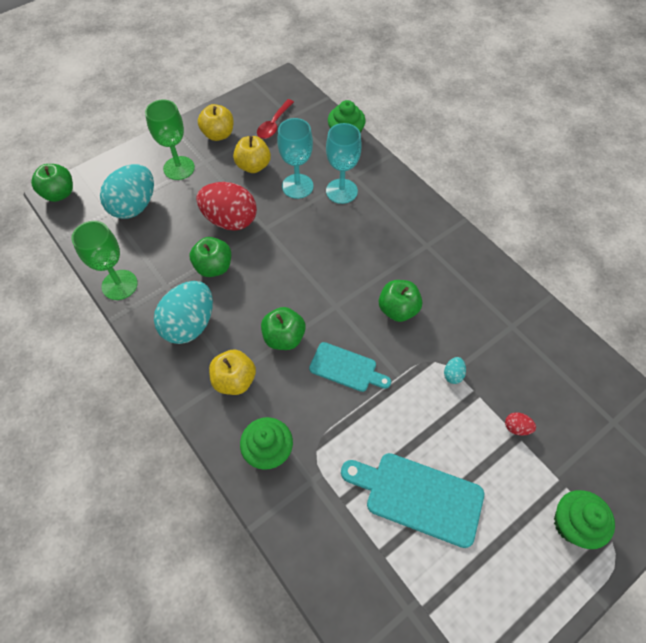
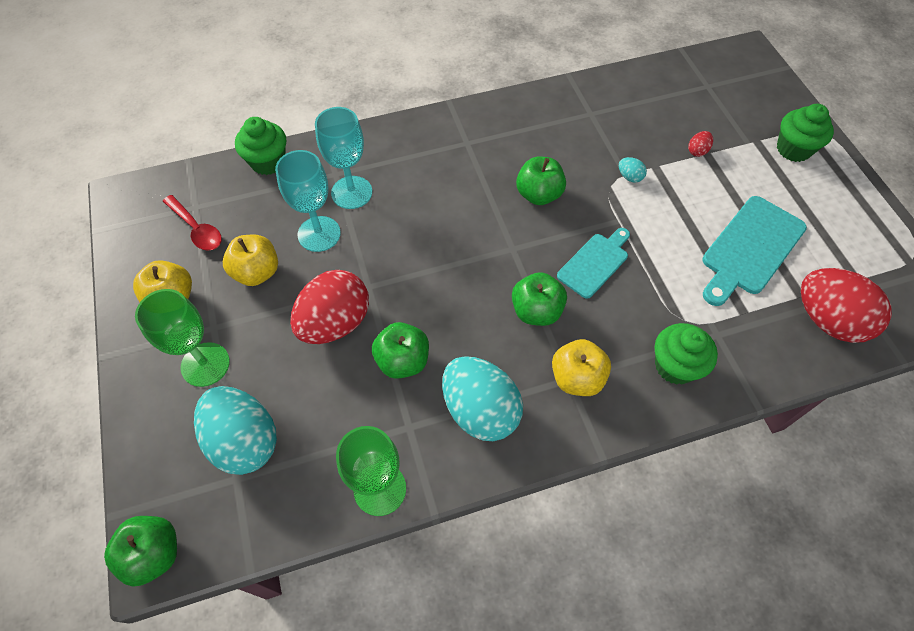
camera: 70 degrees left, 0 degrees up
(364, 583) = (827, 320): none -> red egg

